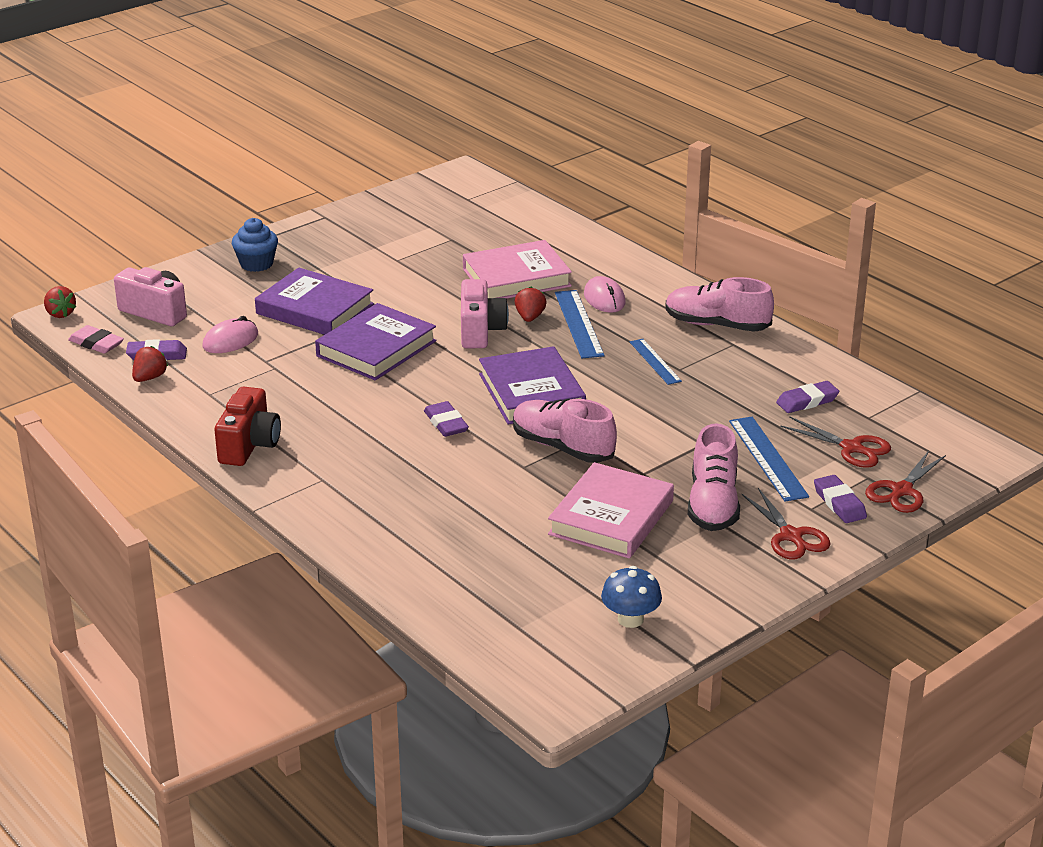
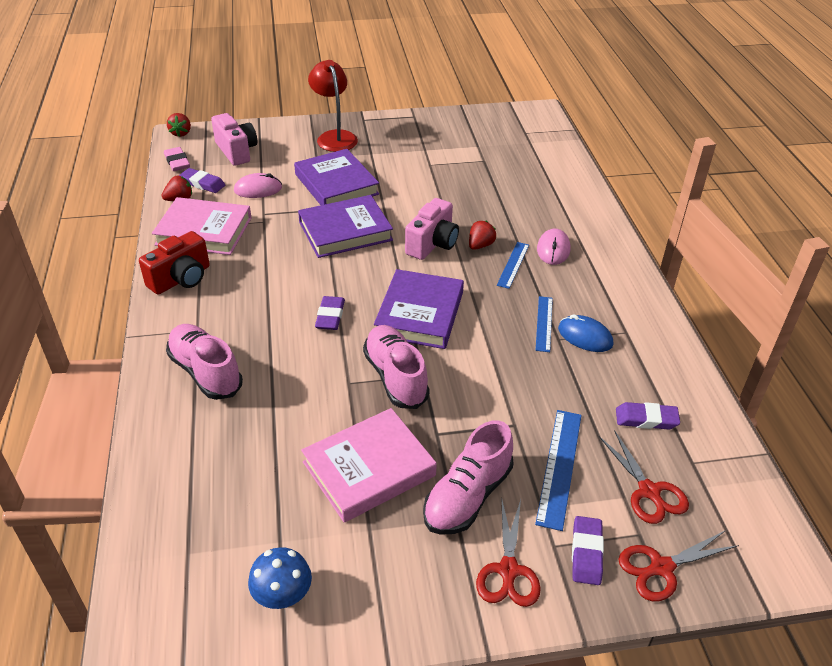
camera: 30 degrees right, 10 degrees up
(256, 264) = (334, 137): blue cupcake -> red lamp
(516, 277) = (501, 207): pink book -> pink book (204, 231)
(579, 324) = (513, 265): blue ruler -> blue ruler, size x0.65
(701, 359) = (585, 336): none -> blue mouse
(717, 325) = (626, 308): pink shoe -> pink shoe (205, 372)

